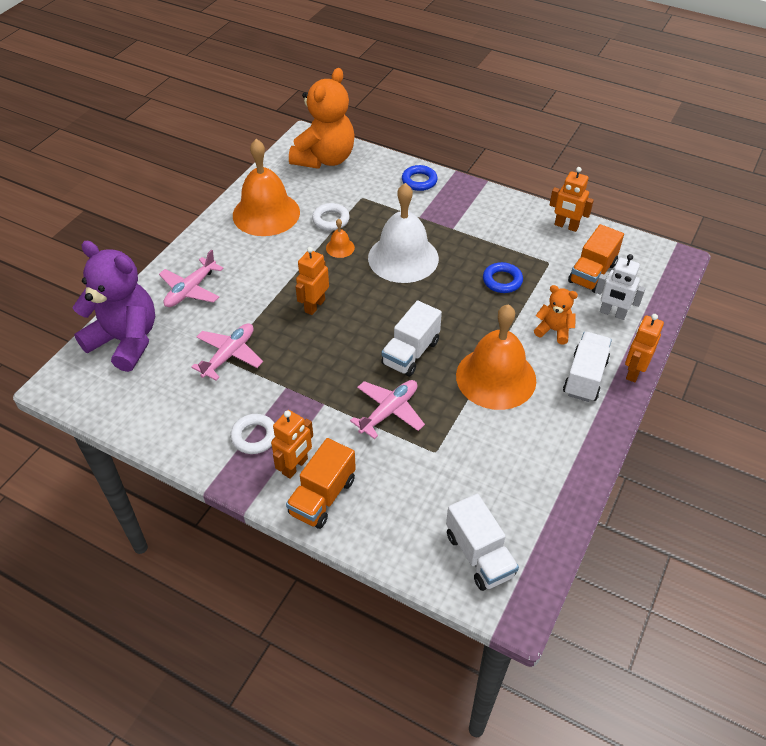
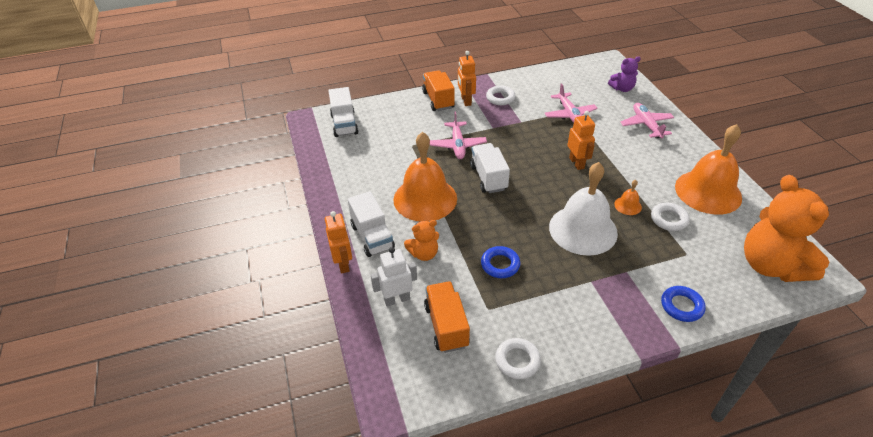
camera: 135 degrees right, 5 degrees down
(125, 341) = (622, 88): purple teddy bear -> purple teddy bear, size x0.48
(479, 555) = (344, 124): white truck -> white truck turned 120 degrees counterclockwise
(566, 226) = (517, 361): orange robot -> white ring

